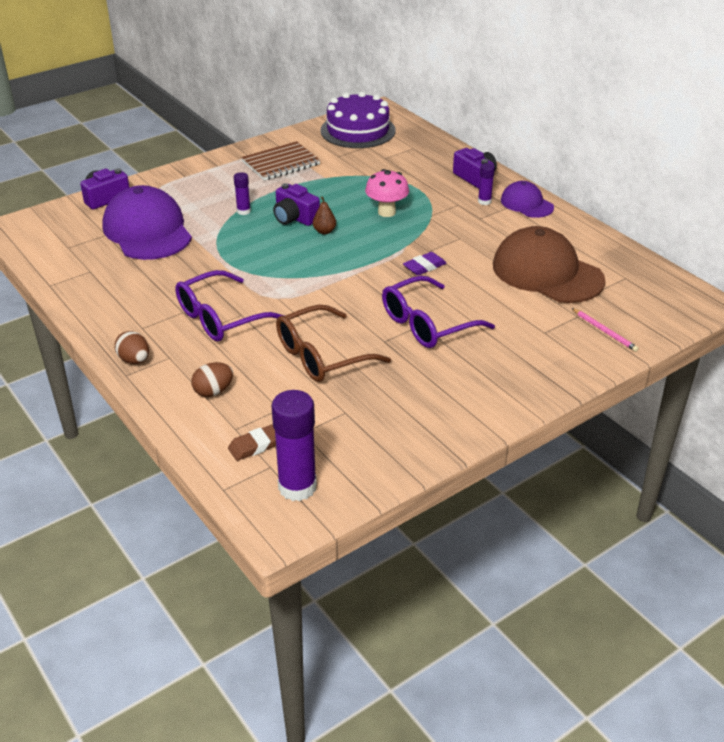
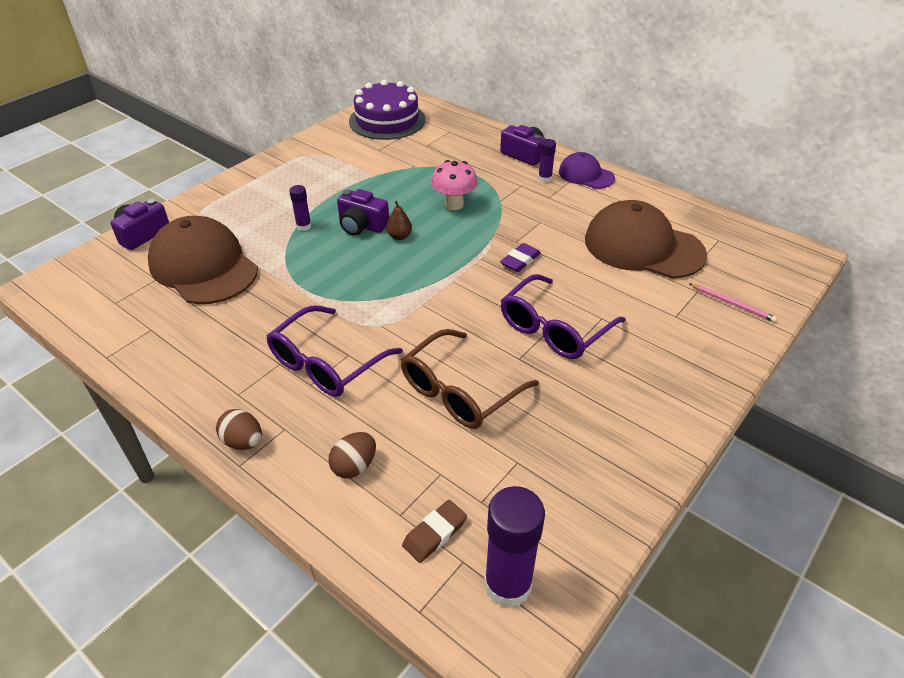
camera: 15 degrees left, 5 degrees up
(147, 230) = (203, 266): purple cap -> brown cap
(281, 163) = (322, 166): brown notebook -> none

